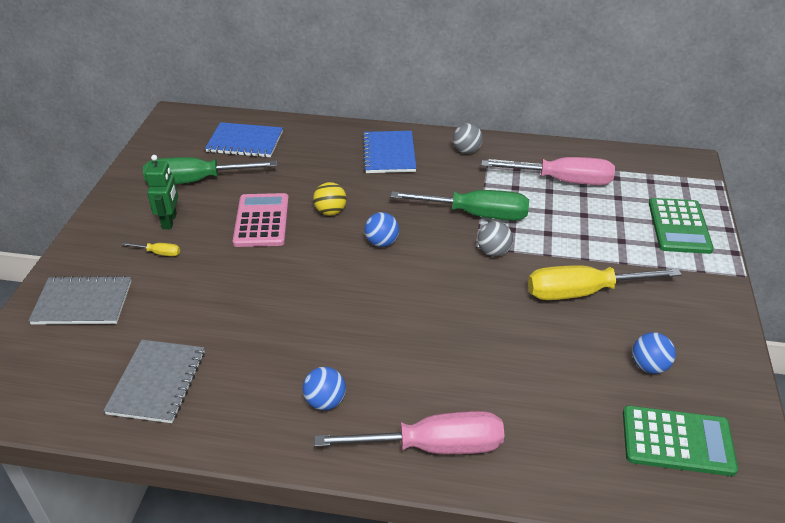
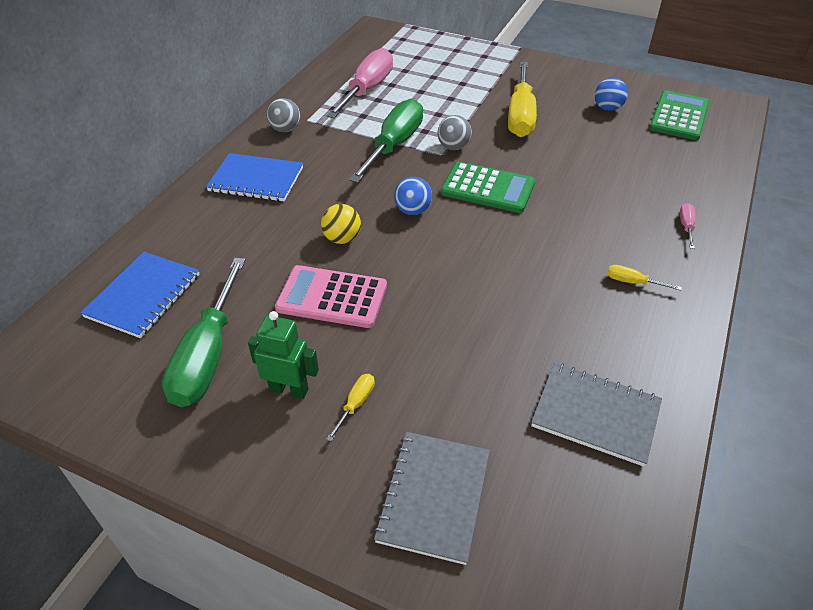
camera: 75 degrees left, 5 degrees up
(325, 402) = (633, 282): blue ball -> yellow screwdriver
(432, 446) = (686, 227): pink screwdriver -> pink screwdriver, size x0.41
(679, 226) = (455, 55): green calculator -> green calculator (488, 188)

